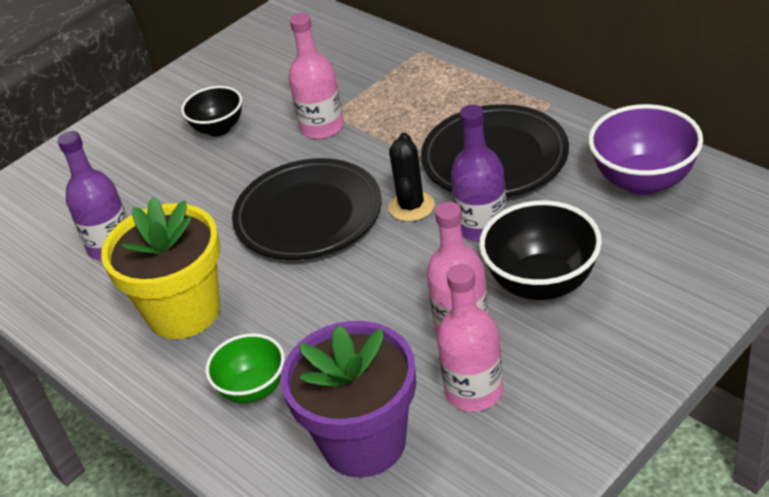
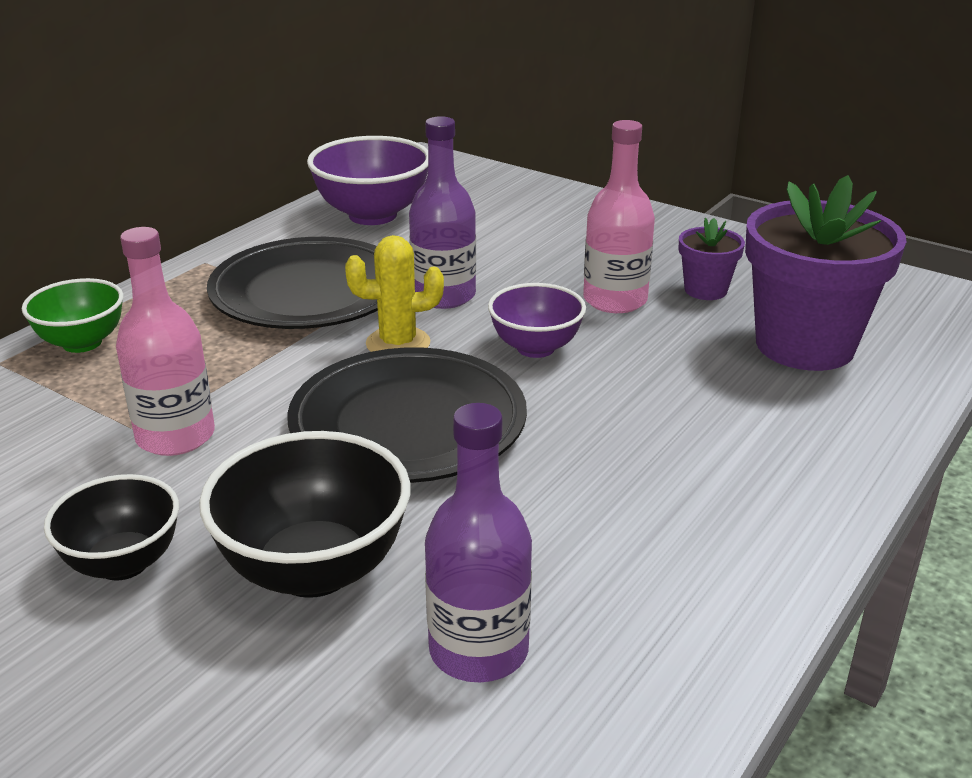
camera: 105 degrees left, 10 degrees down
(184, 311) = (636, 518): yellow flower pot -> none
(253, 389) = (762, 430): green bowl -> green bowl (82, 343)
(392, 276) = (535, 348): none -> purple bowl
(411, 206) = (398, 343): black cactus -> yellow cactus
(474, 391) = (705, 290): pink bottle -> purple flower pot
(542, 283) = (538, 261): black bowl -> black bowl (314, 570)

